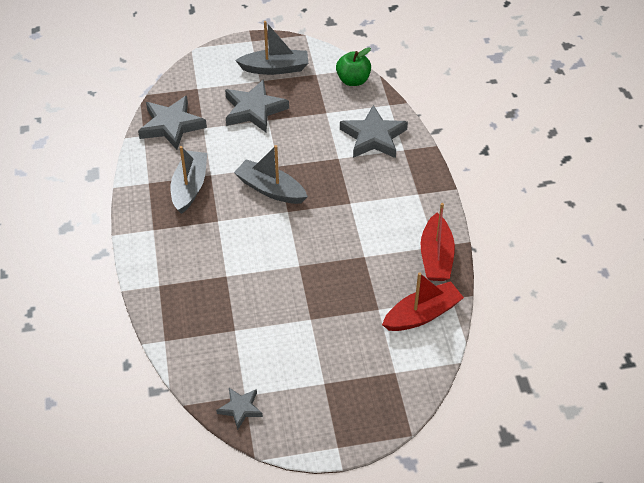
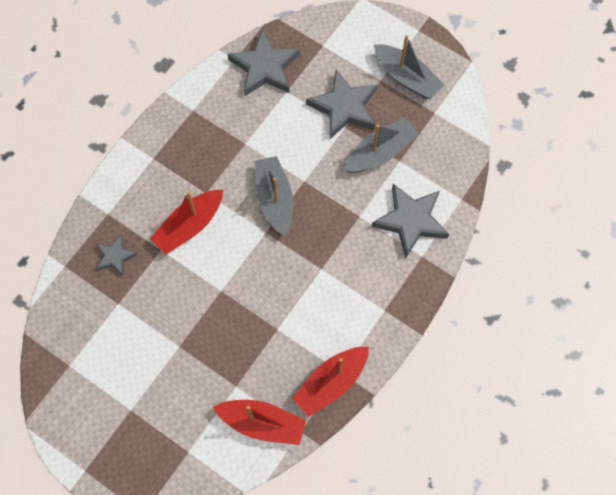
camera: 45 degrees right, 20 degrees up
(189, 187) = (217, 142): grey boat -> grey boat (380, 152)
(230, 247) = (189, 226): none -> red boat
(240, 408) = (55, 373): grey star -> grey star (115, 257)
(353, 80) = (458, 147): green apple -> none

